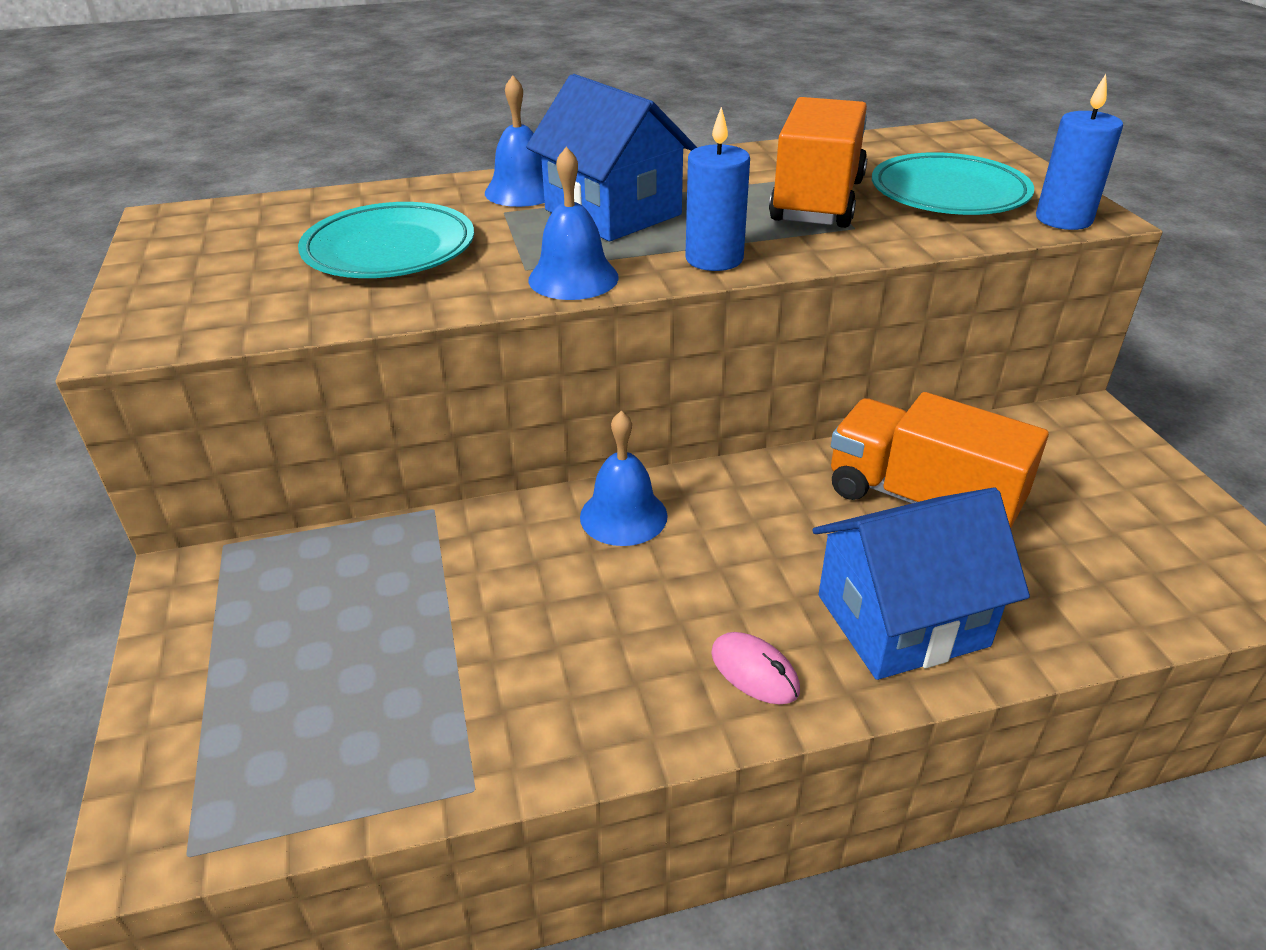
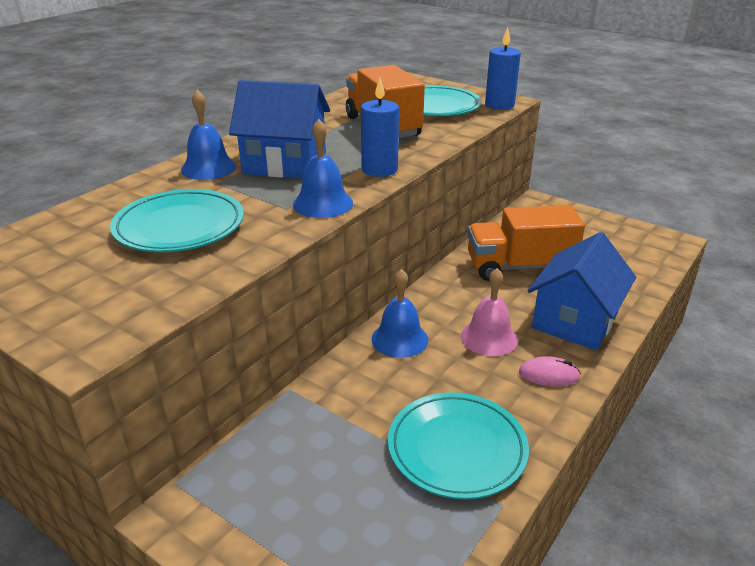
camera: 40 degrees left, 5 degrees down
(511, 688) = (457, 449): none -> turquoise plate
(739, 575) = (489, 338): none -> pink bell

